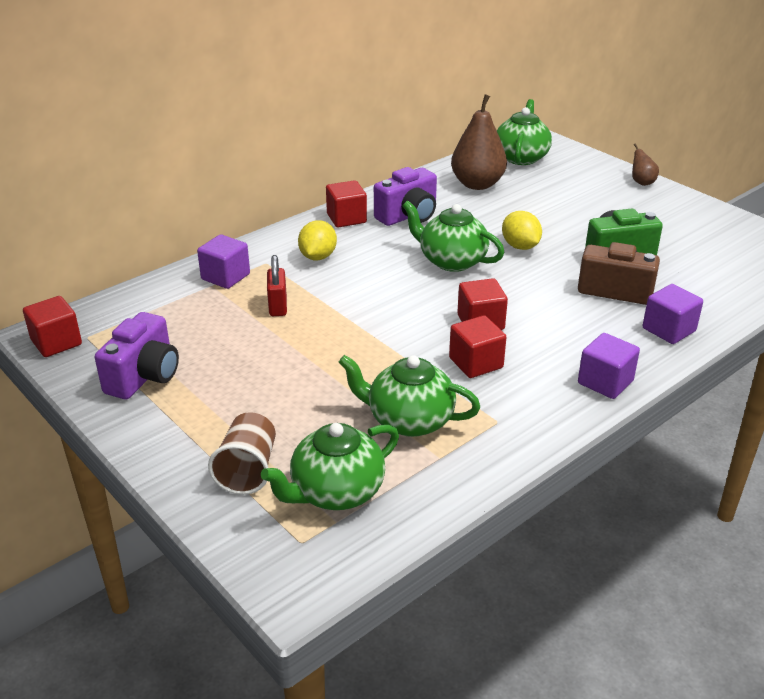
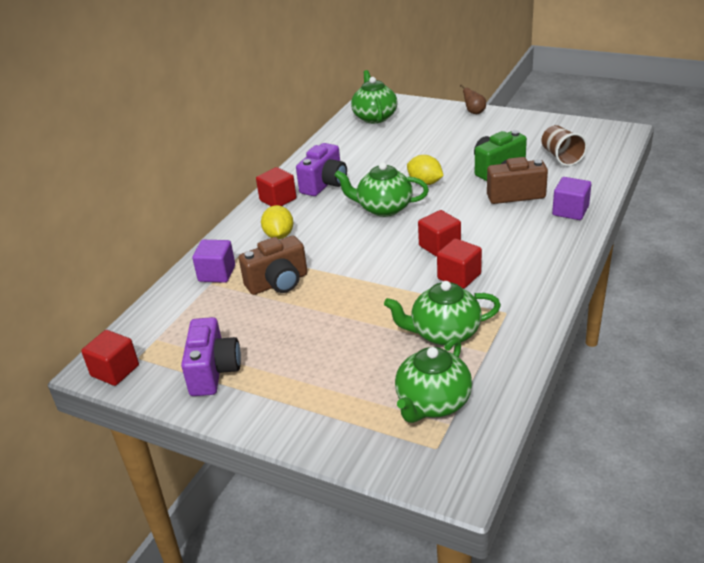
camera: 20 degrees left, 0 degrees up
(248, 470) = (354, 412): brown cup -> brown cup (561, 157)
(278, 306) = (278, 283): red padlock -> brown camera
(477, 184) = (358, 146): brown pear -> none
(605, 382) = (556, 260): purple cube -> none

